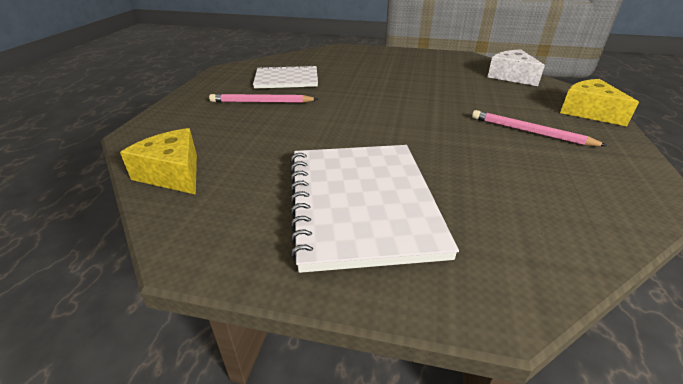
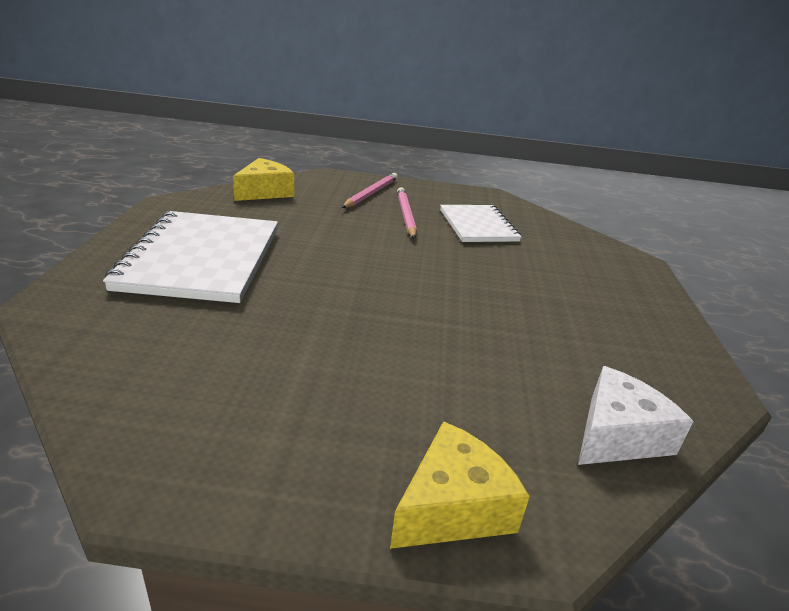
camera: 80 degrees right, 5 degrees down
(361, 203) = (201, 259): white notebook -> white notebook turned 75 degrees counterclockwise
(530, 132) = (350, 396): pink pencil -> pink pencil (371, 193)

